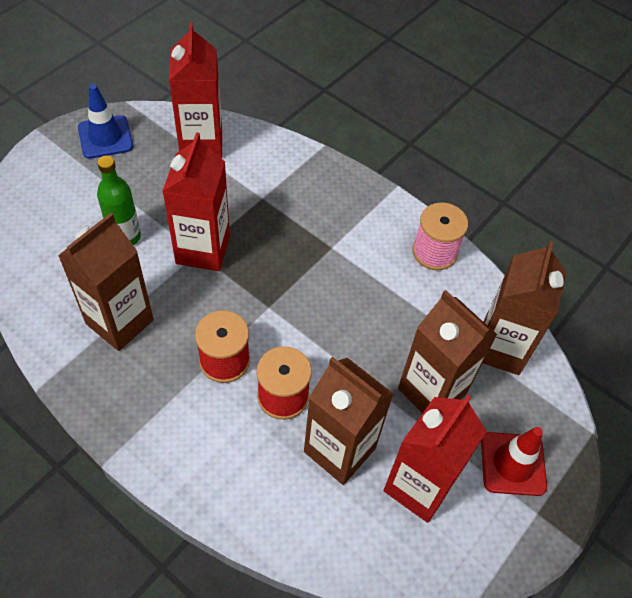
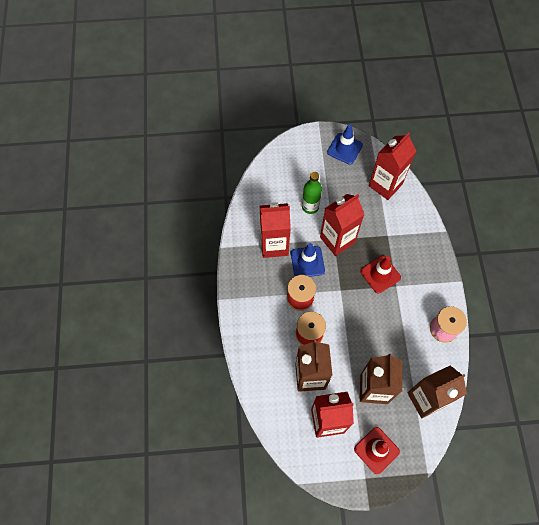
camera: 50 degrees right, 10 degrees up
(120, 322) = (274, 245): brown carton -> red carton
(189, 307) = (307, 262): none -> blue traffic cone
(299, 249) = (380, 274): none -> red traffic cone

